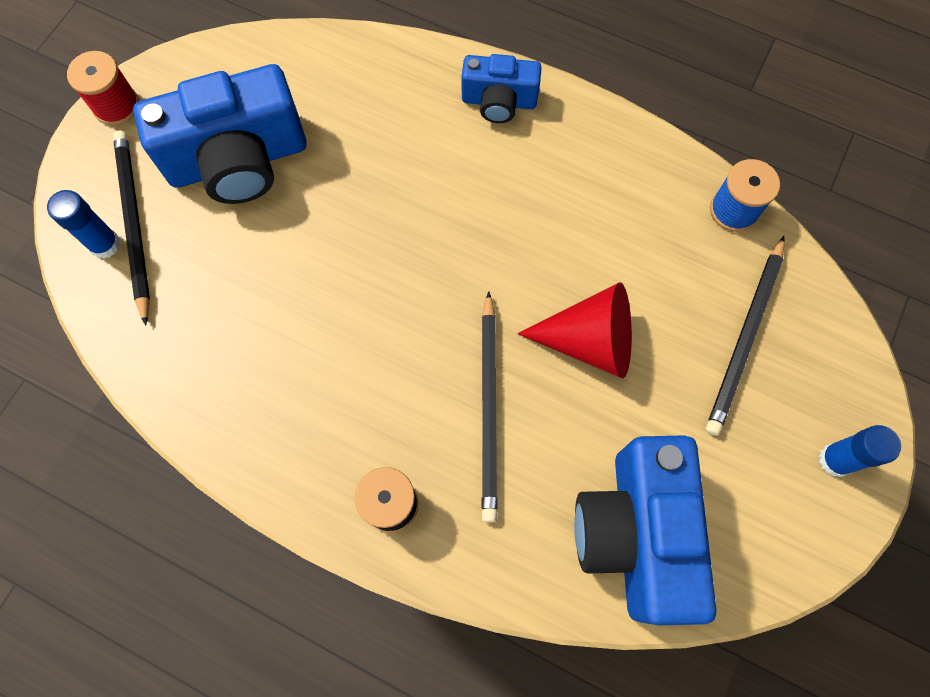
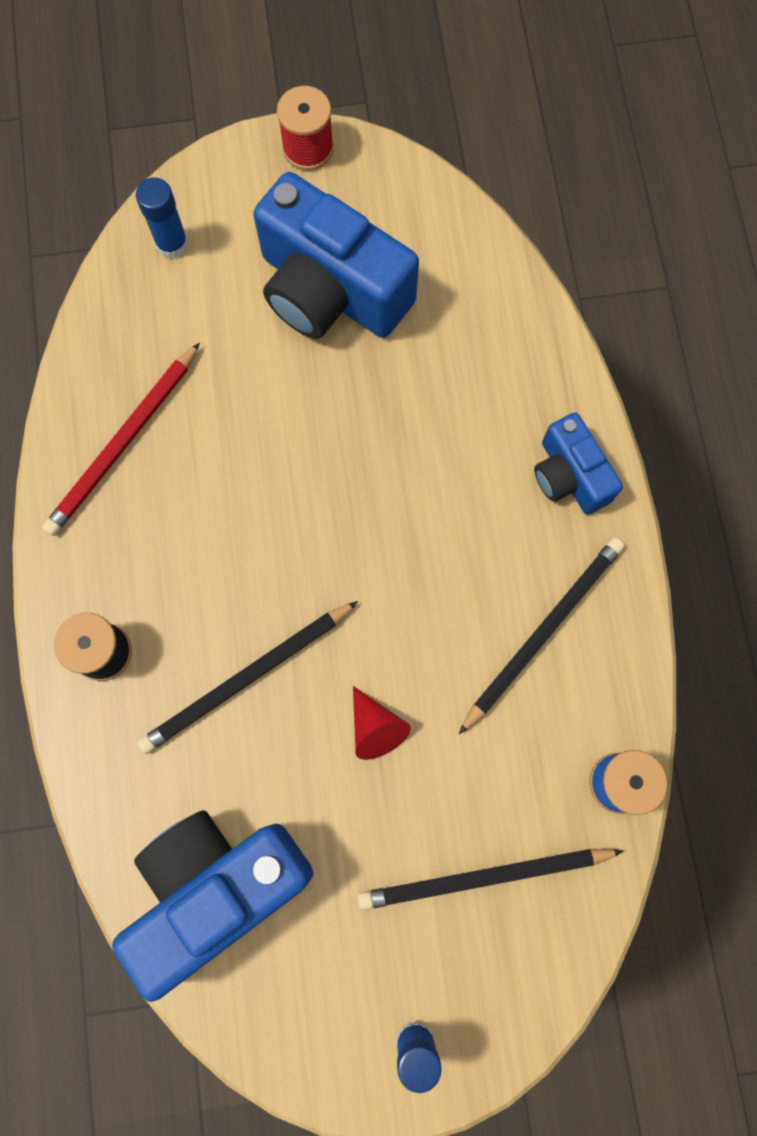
camera: 55 degrees right, 5 degrees up
(134, 223) = (208, 251): black pencil -> black pencil (543, 631)
(234, 382) = (123, 443): none -> red pencil
(590, 341) = (375, 728): red cone -> red cone, size x0.58

